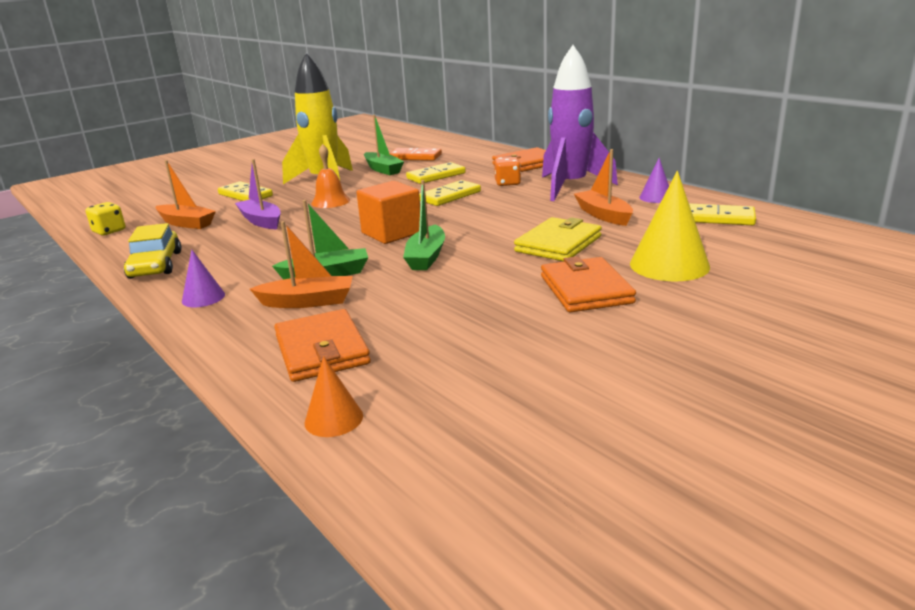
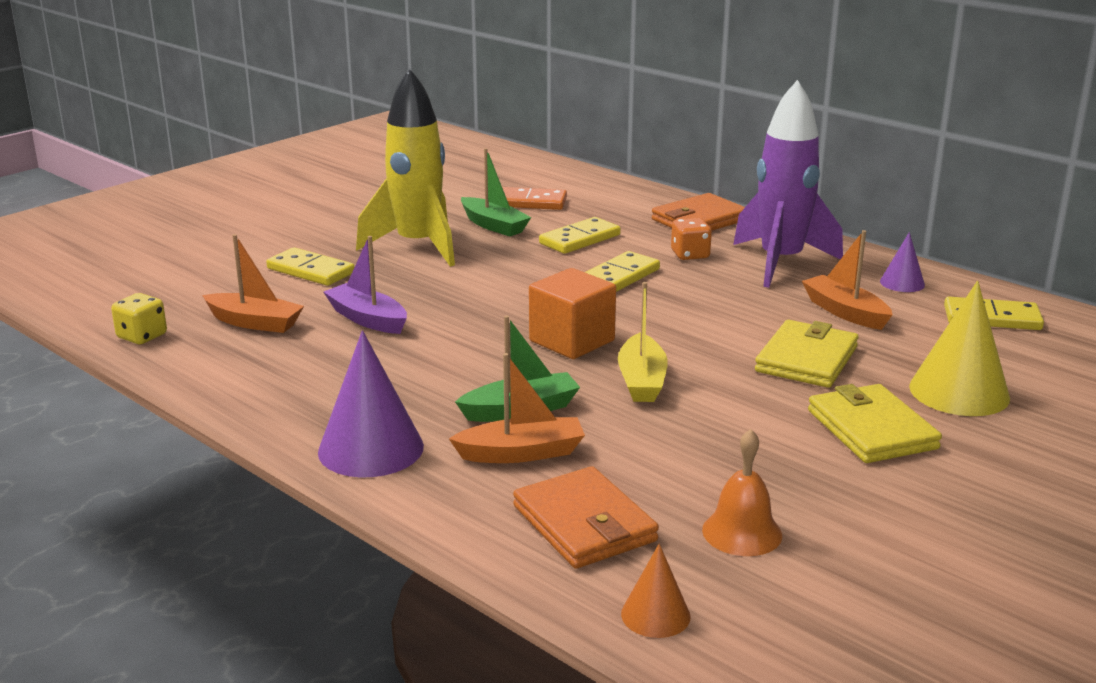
camera: 10 degrees left, 0 degrees up
(155, 265) = (261, 396): yellow car -> none
(203, 298) = (371, 449): purple cone -> purple cone, size x1.86
(330, 201) = (449, 284): orange bell -> orange bell (742, 532)
(426, 257) = (641, 381): green boat -> yellow boat
(585, 289) = (871, 429): orange wallet -> yellow wallet

